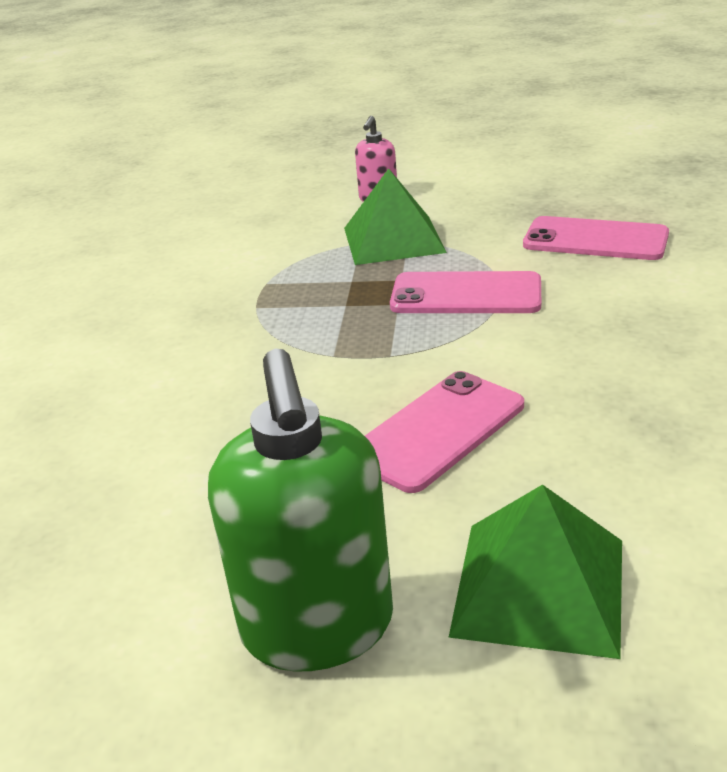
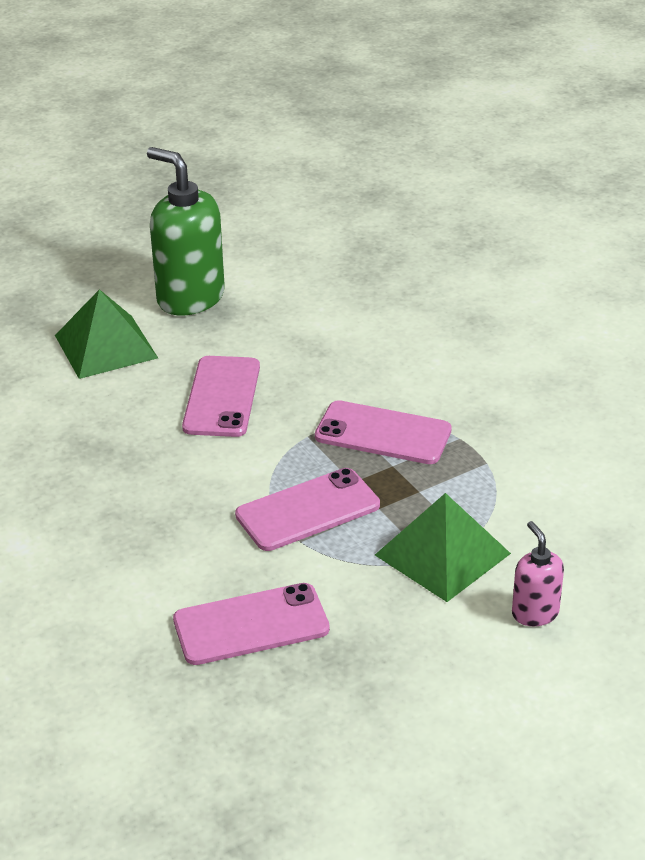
camera: 140 degrees right, 5 degrees up
(316, 332) = (383, 433): none -> pink phone

